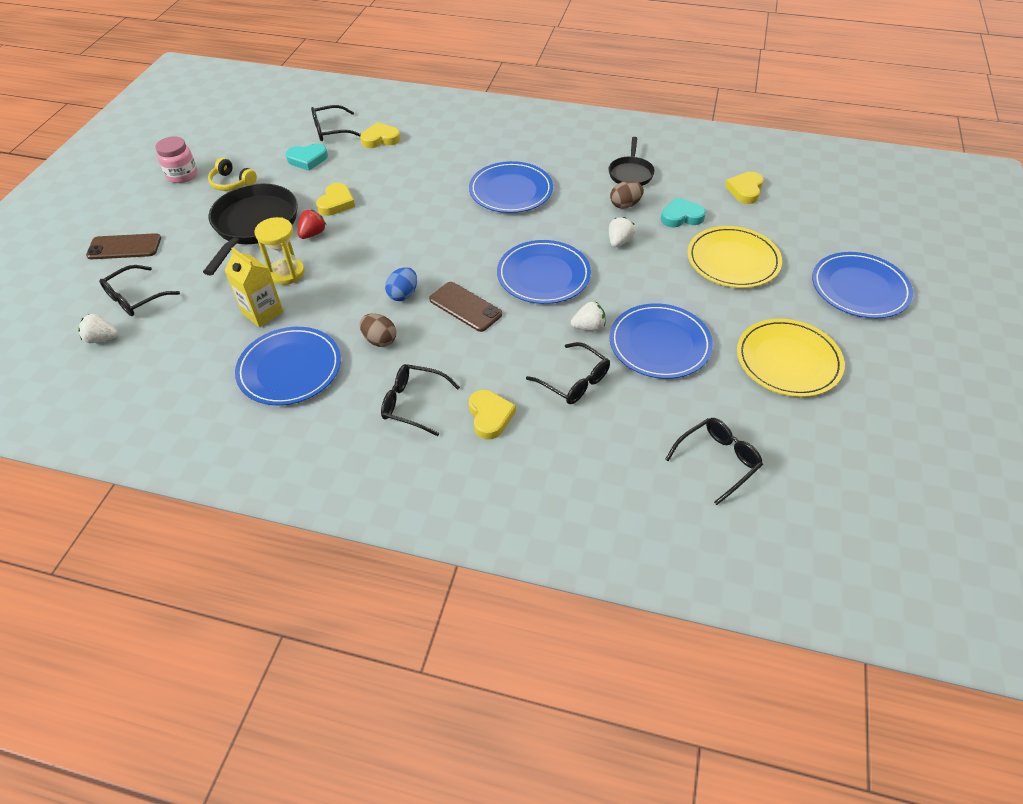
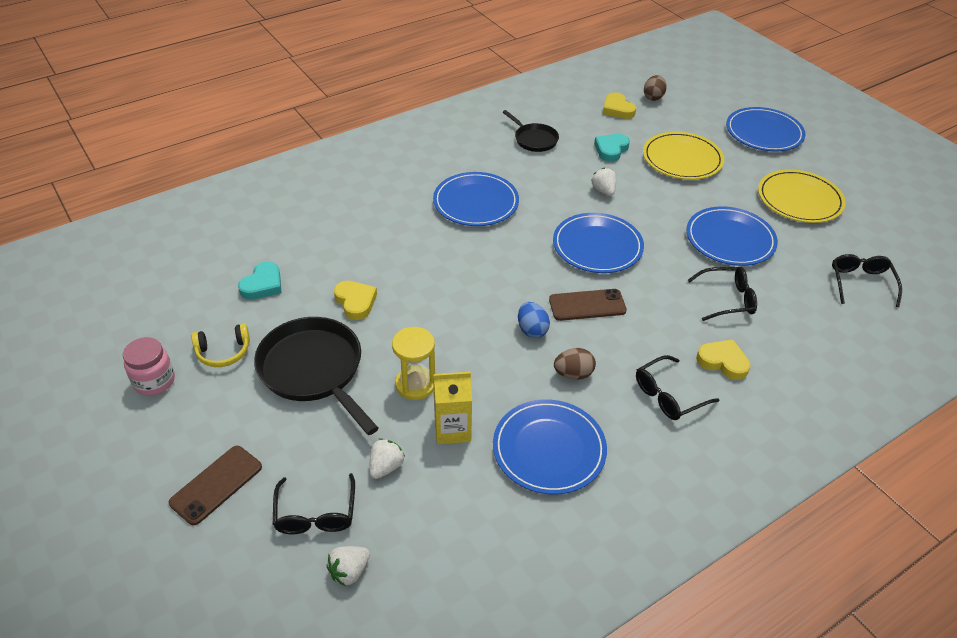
camera: 50 degrees left, 5 degrees down
(313, 234) = (380, 339): red strawberry -> none
(331, 130) = (240, 247): black glasses -> none
(380, 139) = (300, 227): yellow heart -> none
(588, 327) = (678, 259): white strawberry -> white strawberry (386, 467)
(625, 205) = (566, 164): brown egg -> brown egg (653, 97)

